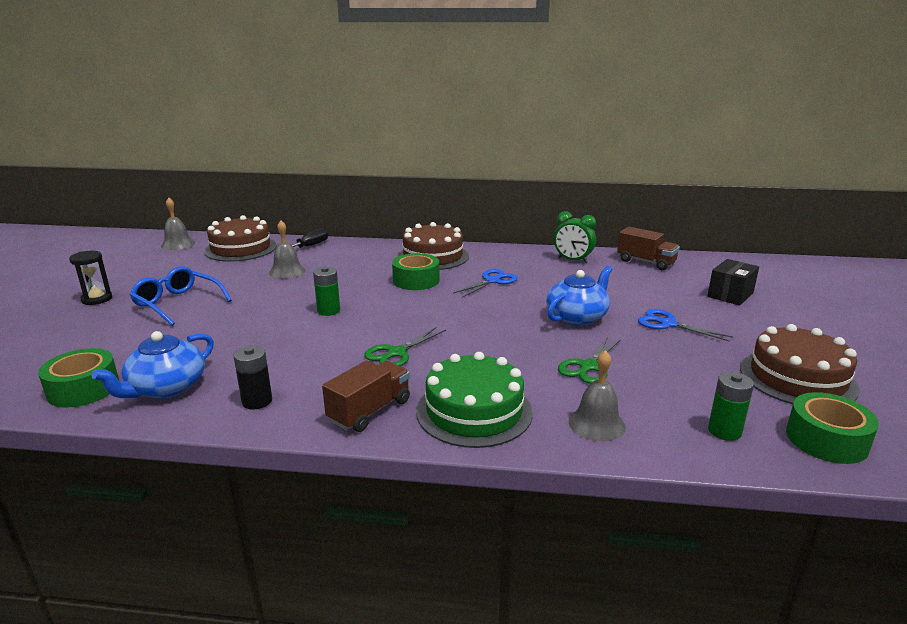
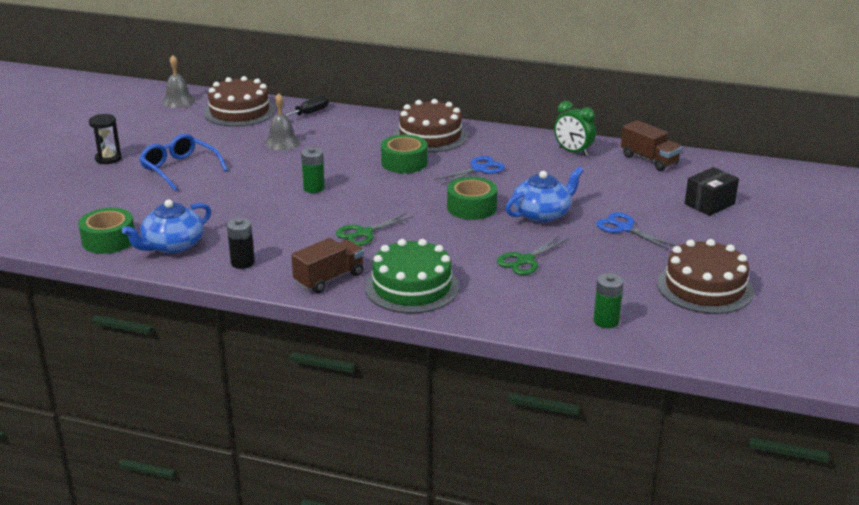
camera: 10 degrees right, 5 degrees up
(596, 424) = (506, 305): grey bell -> none
(826, 440) = (684, 335): green tape -> green tape (471, 207)

